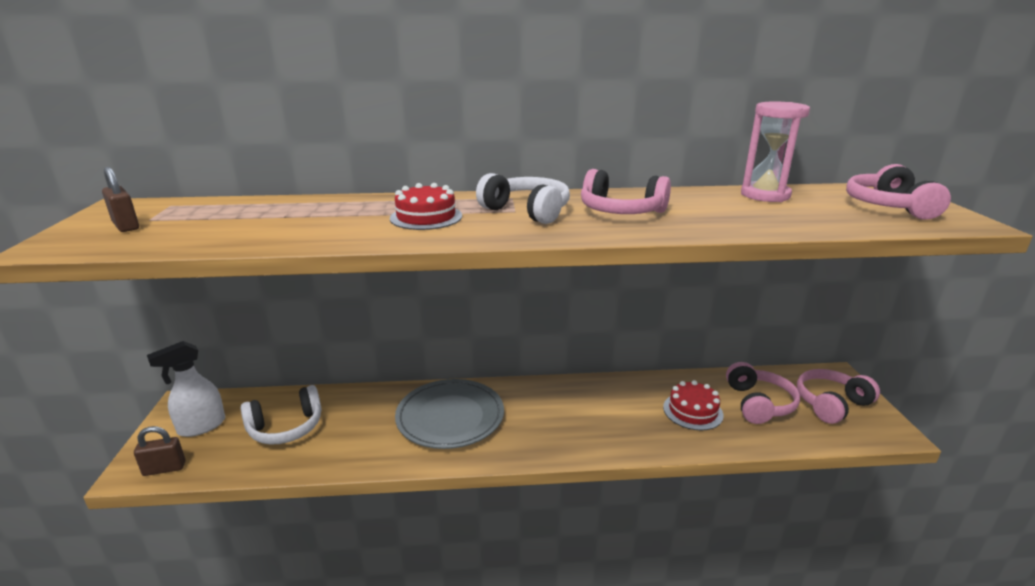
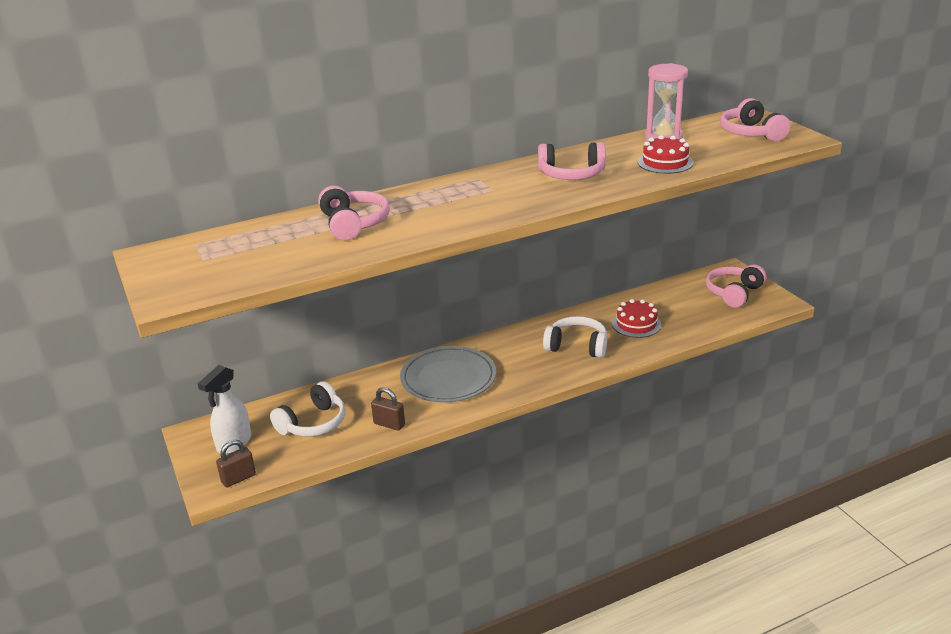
camera: 20 degrees left, 5 degrees up
(126, 226) = (195, 269): brown padlock -> brown padlock (389, 424)
(426, 217) = (431, 210): red cake -> red cake (665, 162)
(527, 211) = (502, 189): white headphones -> white headphones (577, 346)
(758, 403) = (682, 306): pink headphones -> pink headphones (353, 224)

